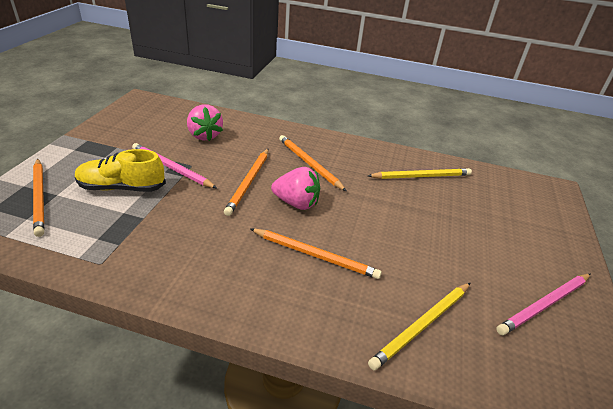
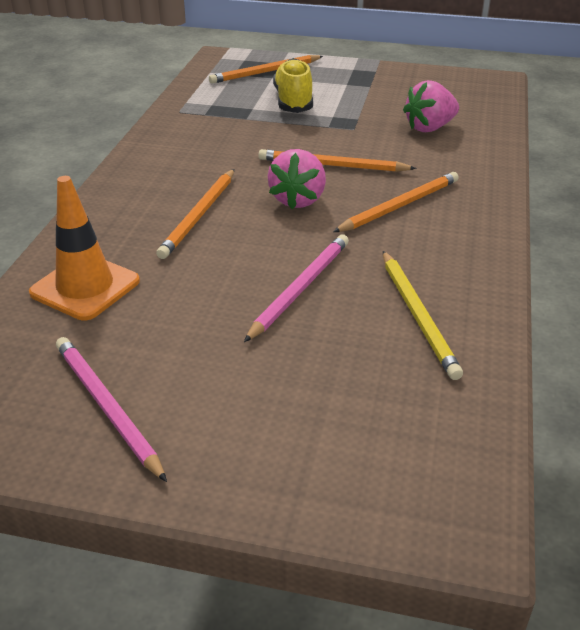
camera: 90 degrees right, 0 degrees up
(172, 168) = (341, 119): pink pencil -> pink pencil (300, 289)
(422, 325) = (85, 287): yellow pencil -> orange traffic cone

